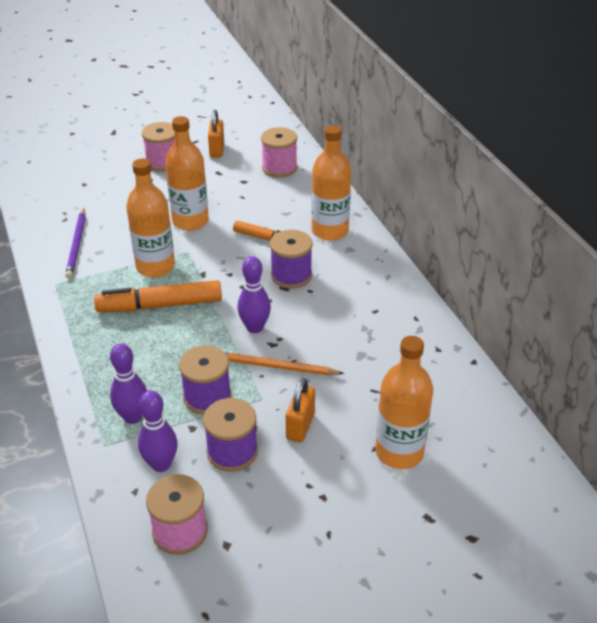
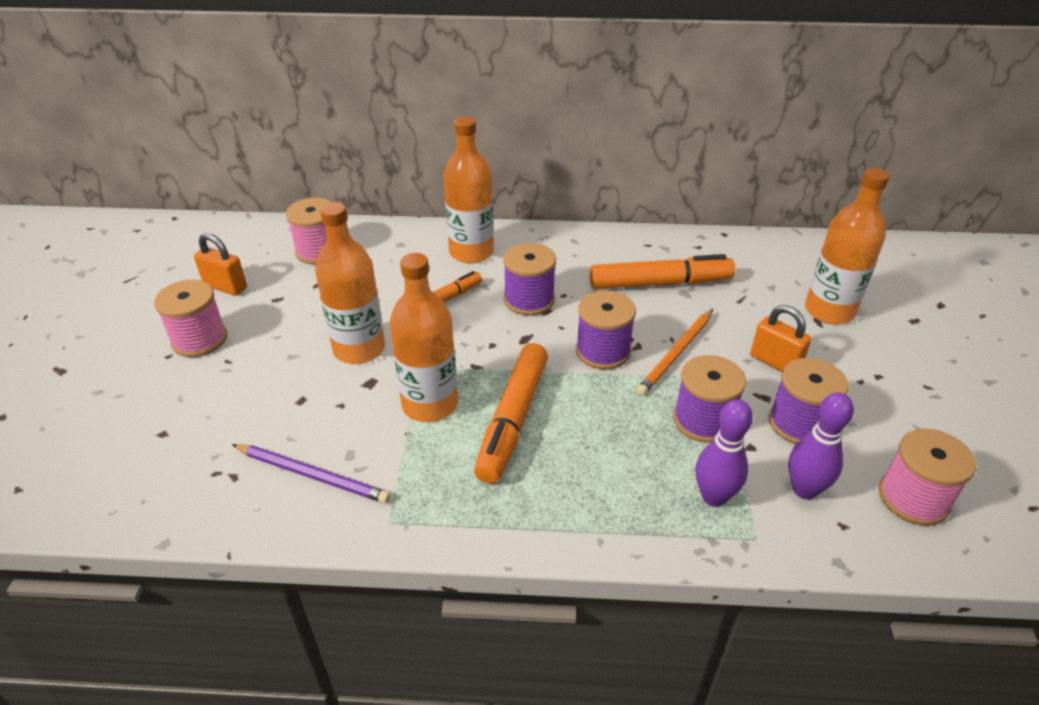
camera: 65 degrees left, 0 degrees up
(255, 327) = (603, 351): purple bowling pin -> purple spool
(363, 338) = (660, 283): none -> orange marker

